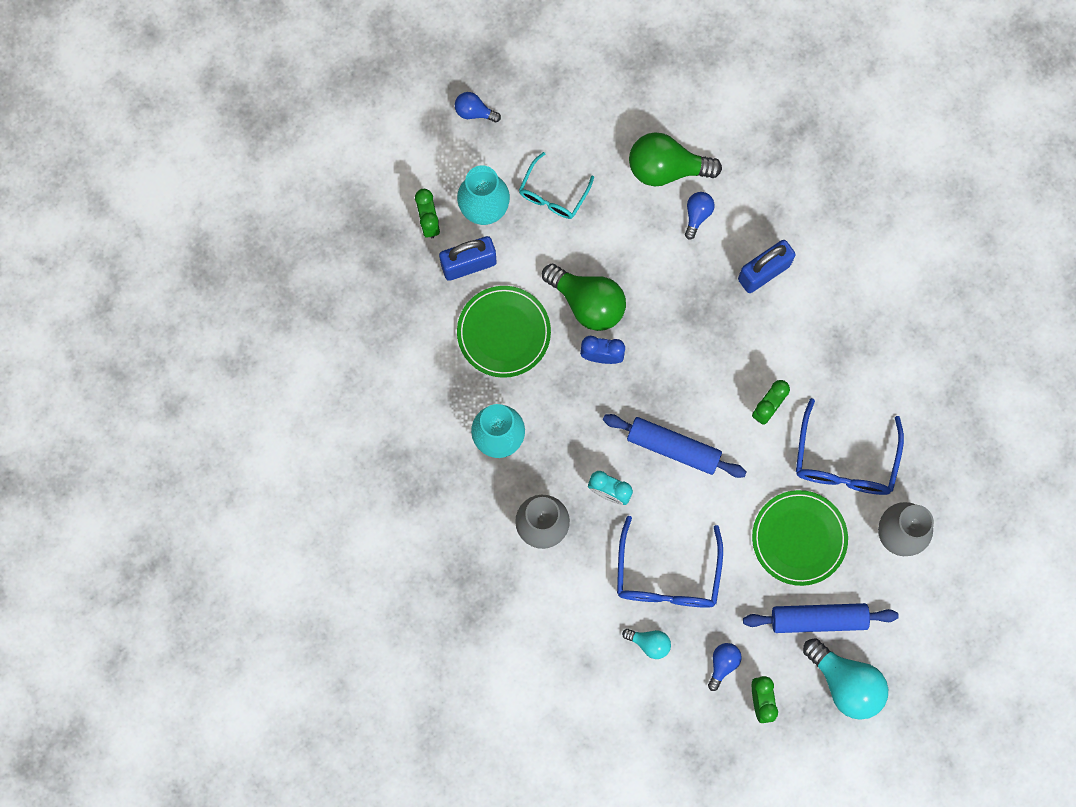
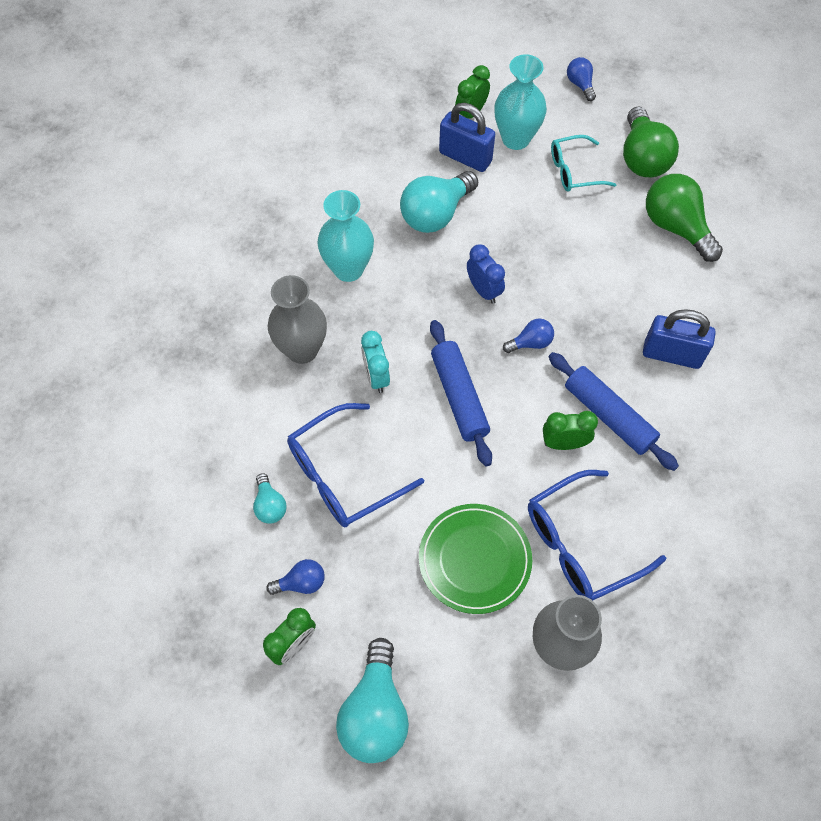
camera: 50 degrees right, 15 degrees down
(503, 332) = (436, 214): green plate -> turquoise light bulb
(587, 303) = (516, 251): green light bulb -> green light bulb (642, 158)
(697, 215) = (664, 274): blue light bulb -> blue light bulb (530, 343)
(818, 619) = (415, 636): blue rolling pin -> blue rolling pin (608, 416)

